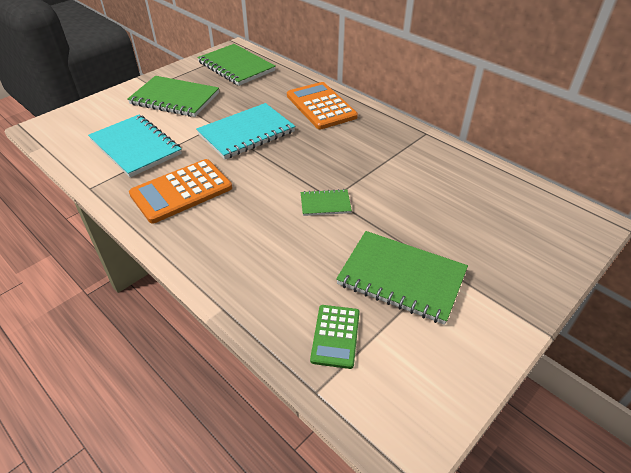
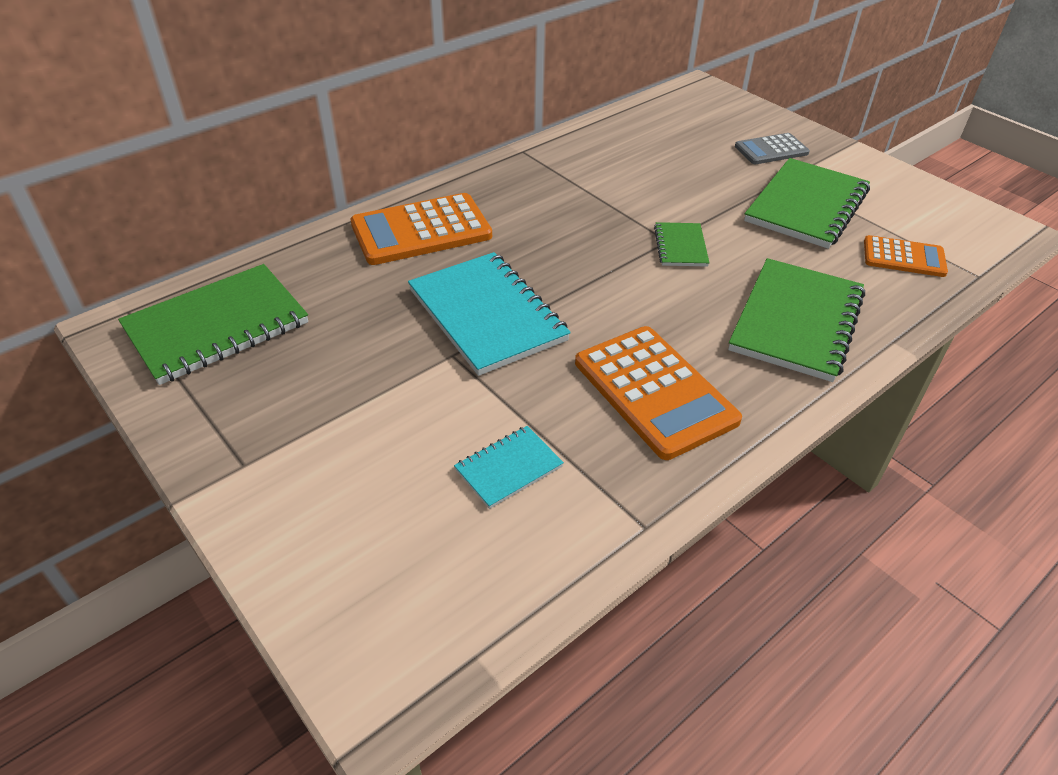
camera: 85 degrees left, 0 degrees up
(136, 147) = (508, 468): turquoise notebook -> turquoise notebook, size x0.50
(175, 99) = (323, 419): green notebook -> green notebook (796, 322)
(335, 336) = (904, 257): green calculator -> orange calculator
(493, 263) = (771, 150): none -> grey calculator

